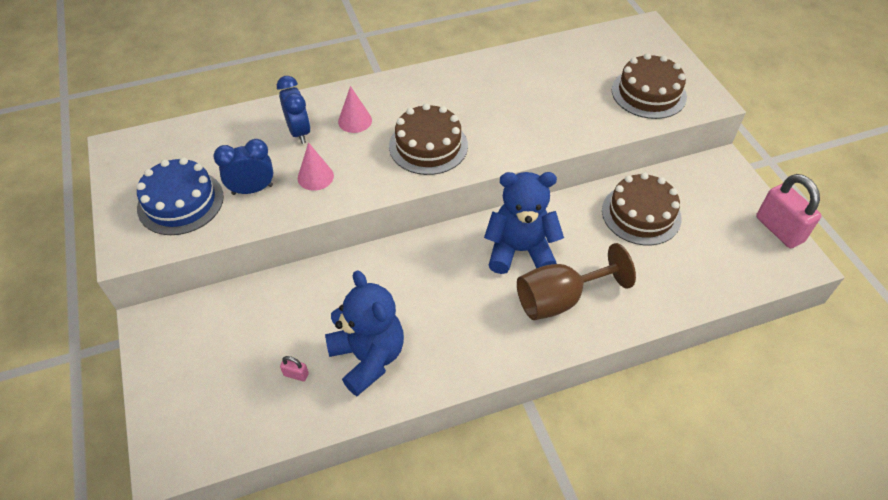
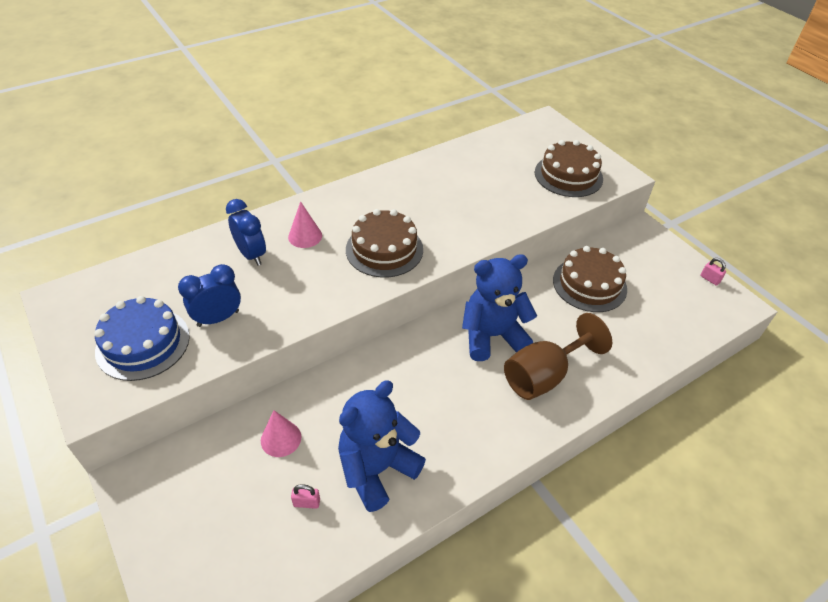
camera: 15 degrees left, 5 degrees down
(315, 177) = (281, 295): pink cone -> pink cone (281, 438)
(368, 357) = (377, 469): blue teddy bear -> blue teddy bear turned 90 degrees counterclockwise
(779, 229) = (709, 279): pink padlock -> pink padlock, size x0.42

